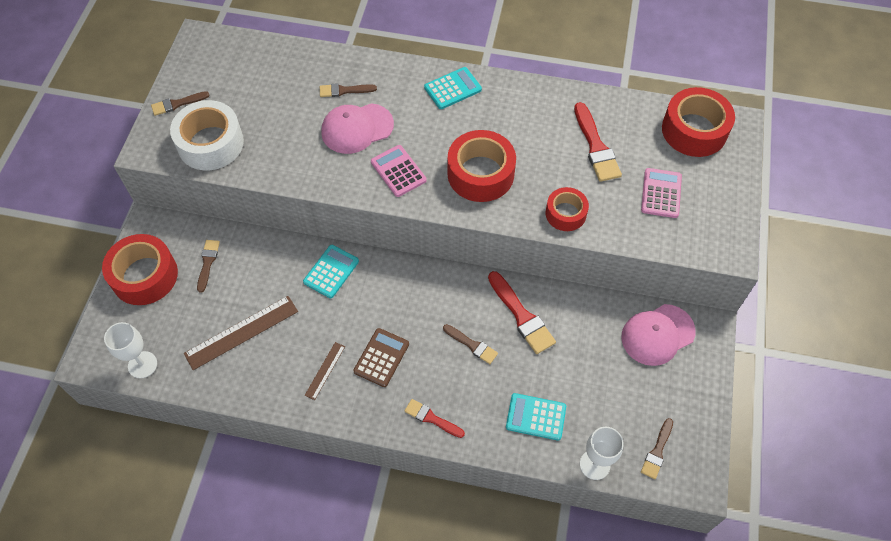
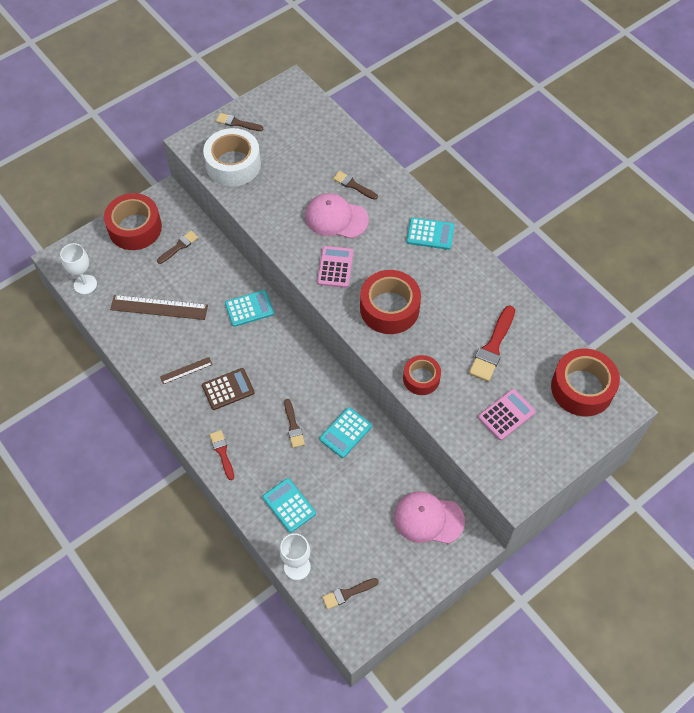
camera: 40 degrees right, 0 degrees up
(521, 316) = (345, 432): red brush -> turquoise calculator

